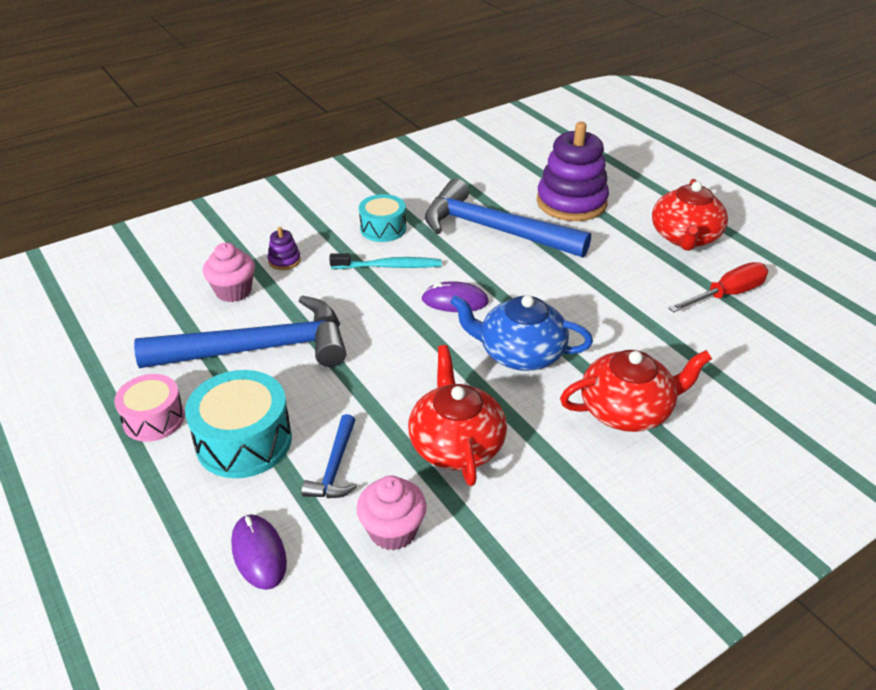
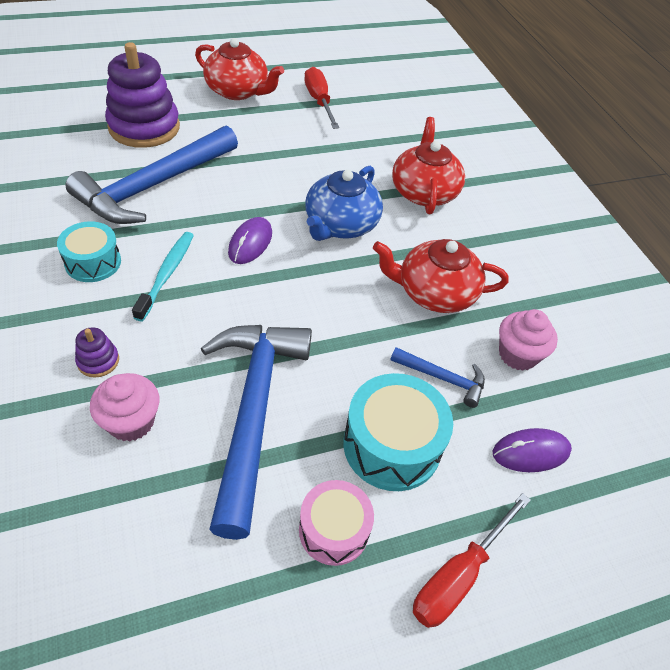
camera: 80 degrees left, 10 degrees up
(117, 507) = (459, 575): none -> red screwdriver

